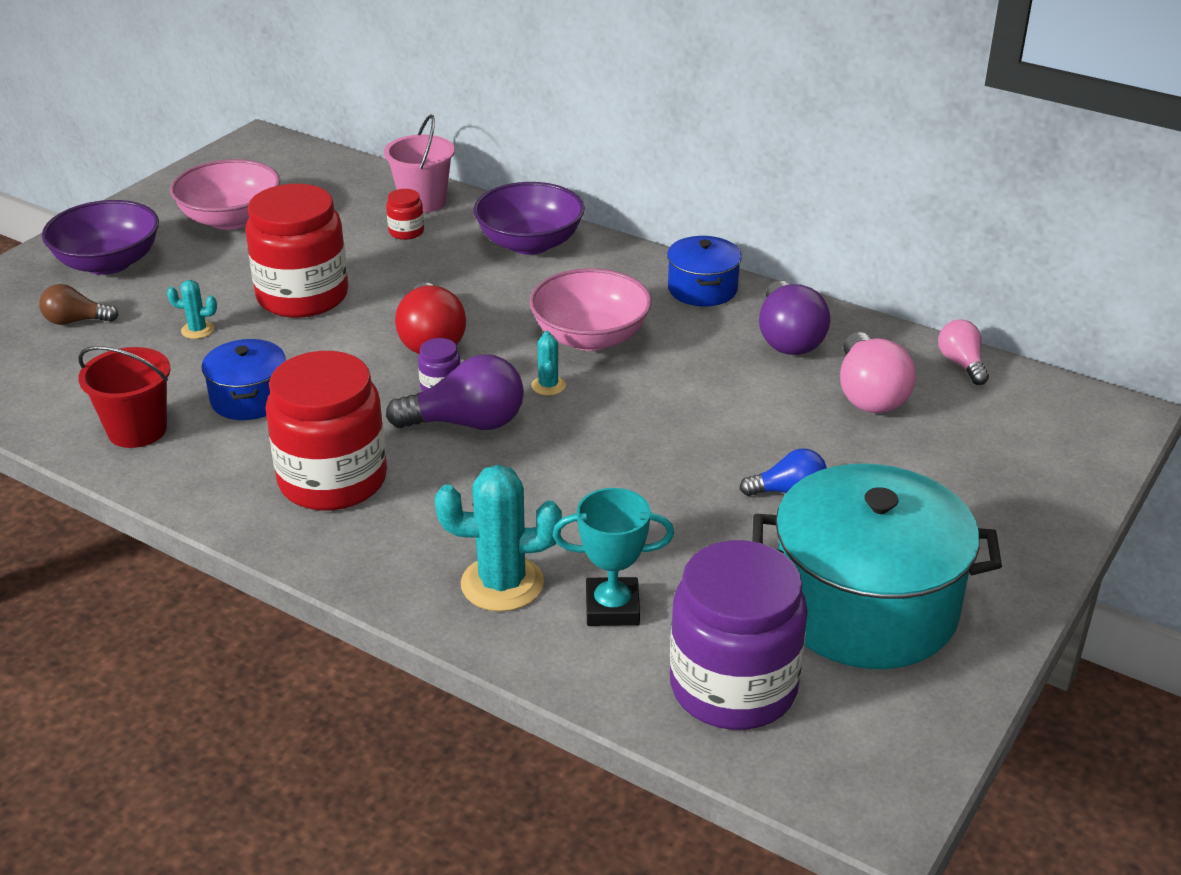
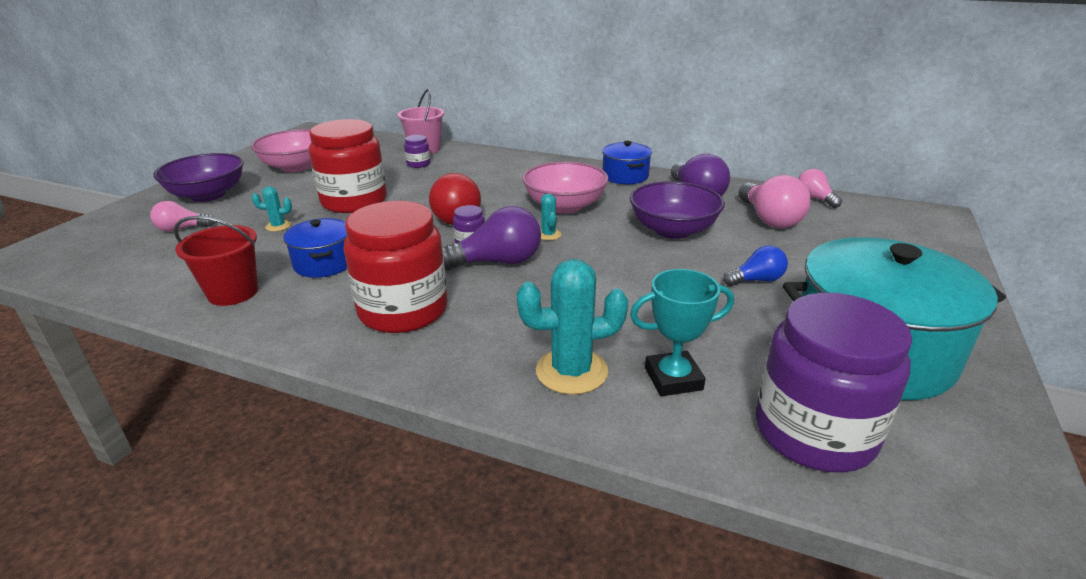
camera: 10 degrees left, 5 degrees down
(76, 321) = (182, 229): brown light bulb -> pink light bulb
(406, 232) = (418, 164): red jar -> purple jar
(529, 243) = (502, 163): purple bowl -> purple bowl (673, 230)

